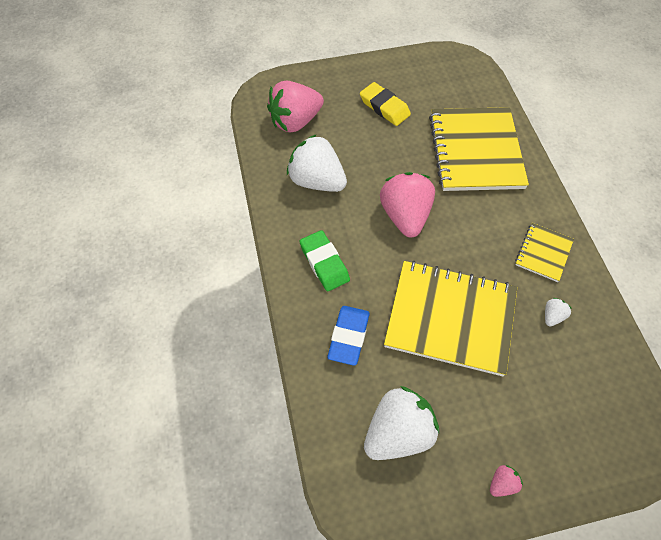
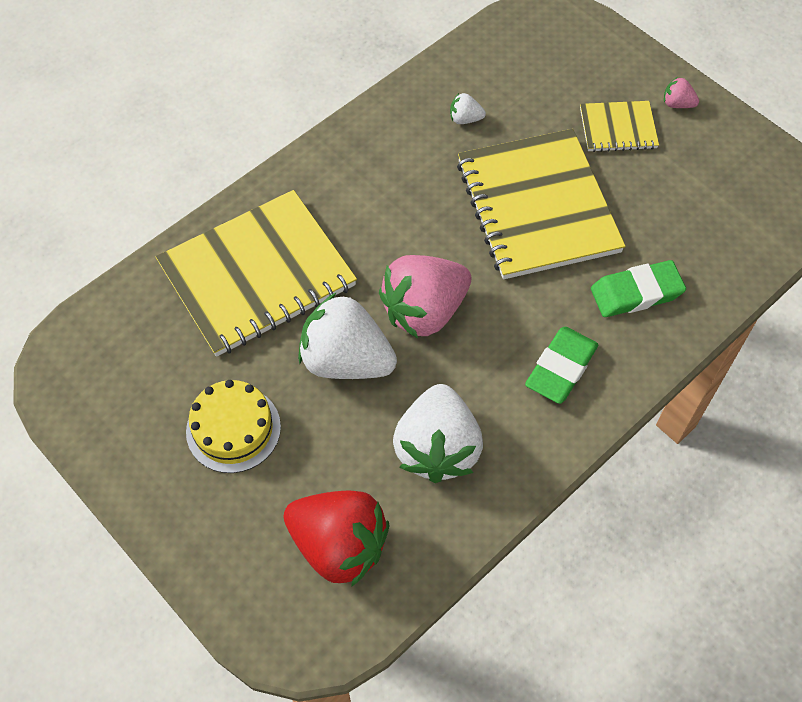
camera: 120 degrees left, 0 degrees up
(295, 121) = (339, 546): pink strawberry -> red strawberry
(348, 337) = (636, 293): blue eraser -> green eraser
(384, 107) = (233, 429): yellow eraser -> yellow cake
(398, 432) = (700, 201): white strawberry -> white strawberry (346, 360)
(543, 253) = (384, 151): yellow notebook -> yellow notebook (618, 128)

